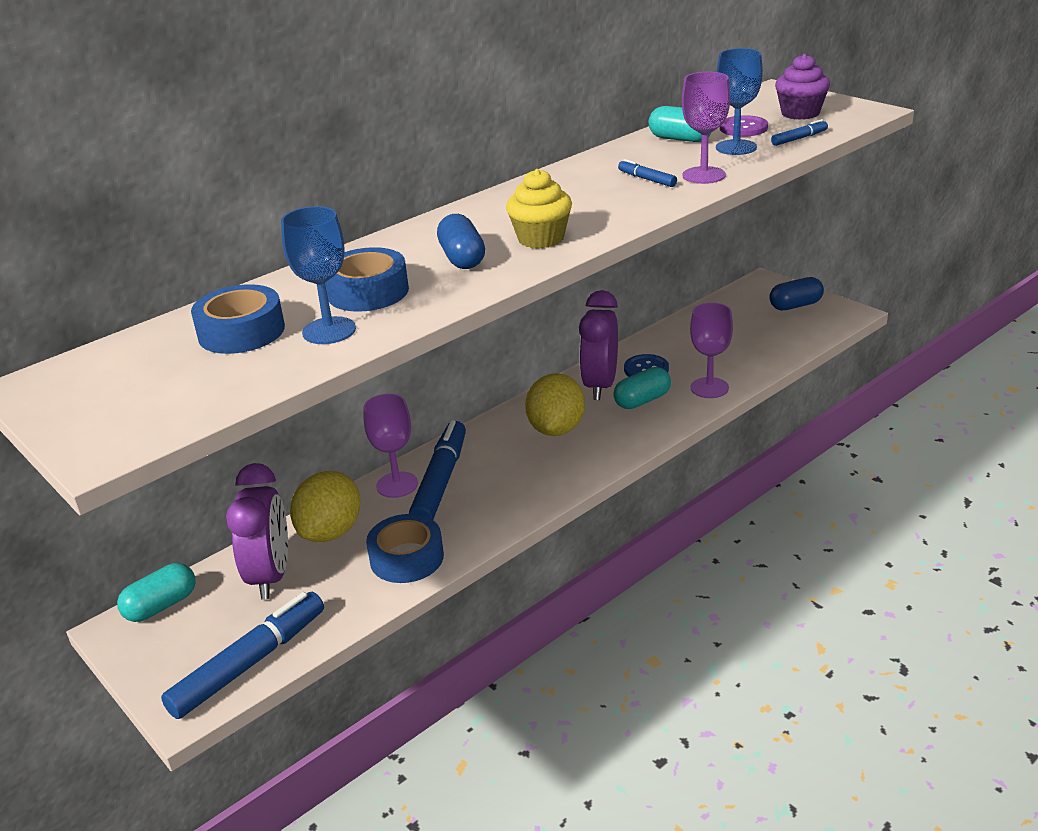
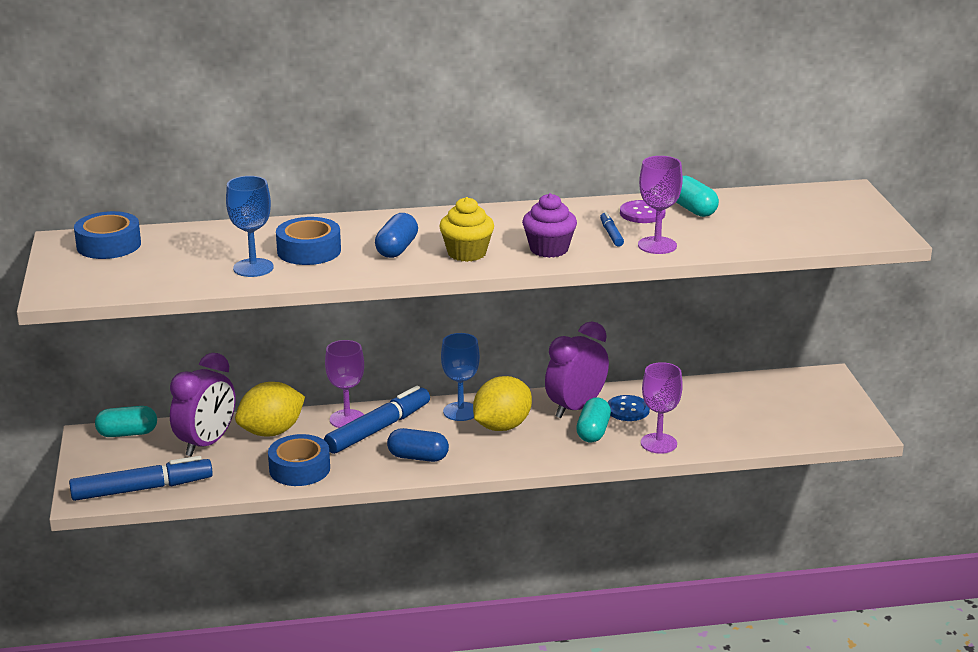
camera: 30 degrees right, 5 degrees down
(241, 332) = (206, 250): blue tape -> blue tape (109, 245)
(642, 400) = (593, 432): turquoise capsule -> turquoise capsule turned 75 degrees counterclockwise
(736, 147) = (722, 231): blue goblet -> blue goblet (460, 411)
(743, 128) = (758, 216): purple button -> purple button (642, 213)
(795, 305) = (826, 407): blue capsule -> blue capsule (418, 457)
(799, 138) = (785, 240): blue marker -> none
(800, 113) = (827, 219): purple cupcake -> purple cupcake (549, 249)

